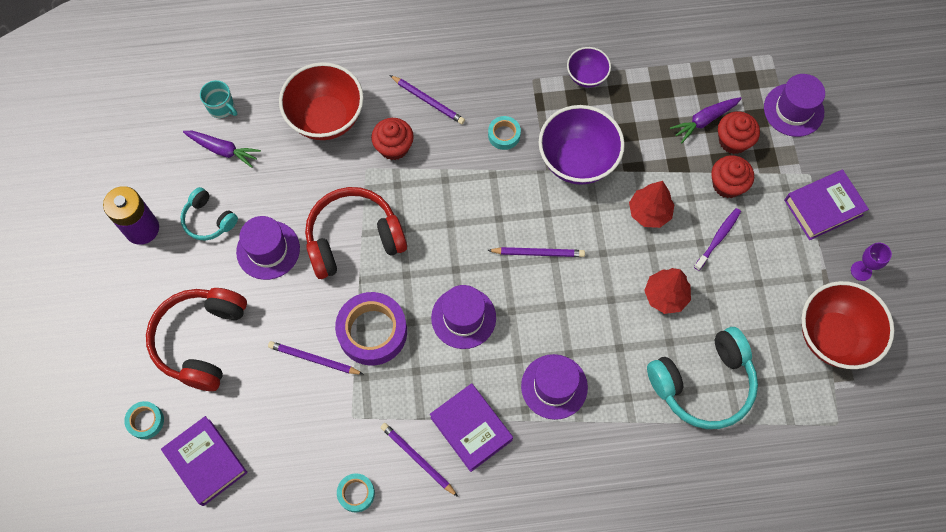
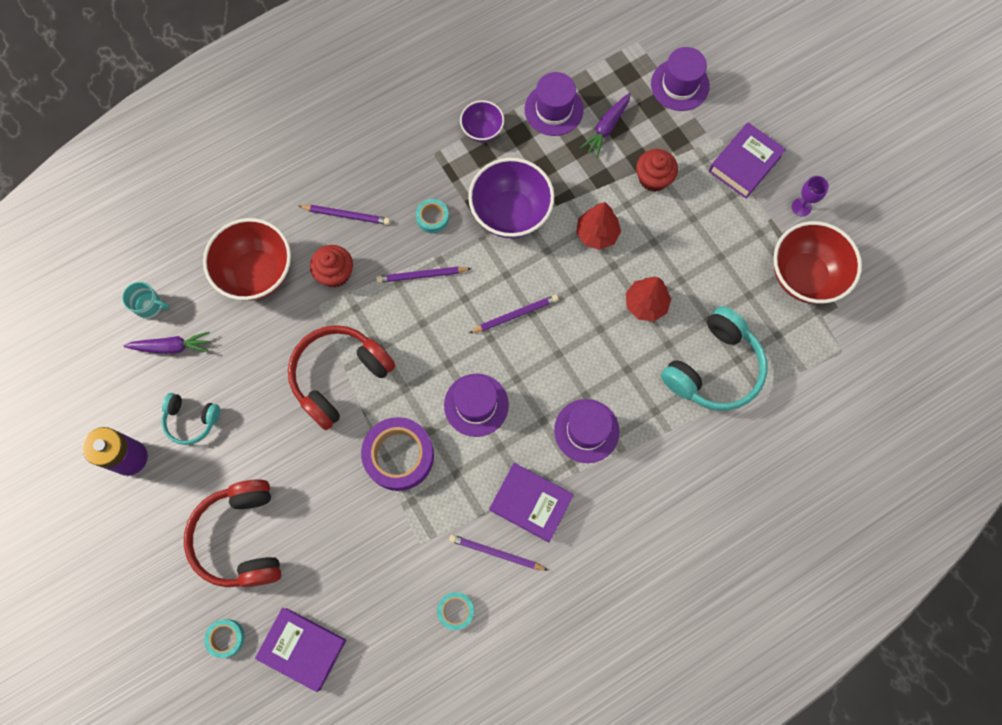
camera: 25 degrees left, 5 degrees up
(268, 250) = (263, 423): purple hat -> purple hat (553, 109)
(314, 359) = (357, 506): purple pencil -> purple pencil (422, 275)
(718, 238) = (667, 231): purple toothbrush -> none
(733, 141) = (640, 136): red cupcake -> none

